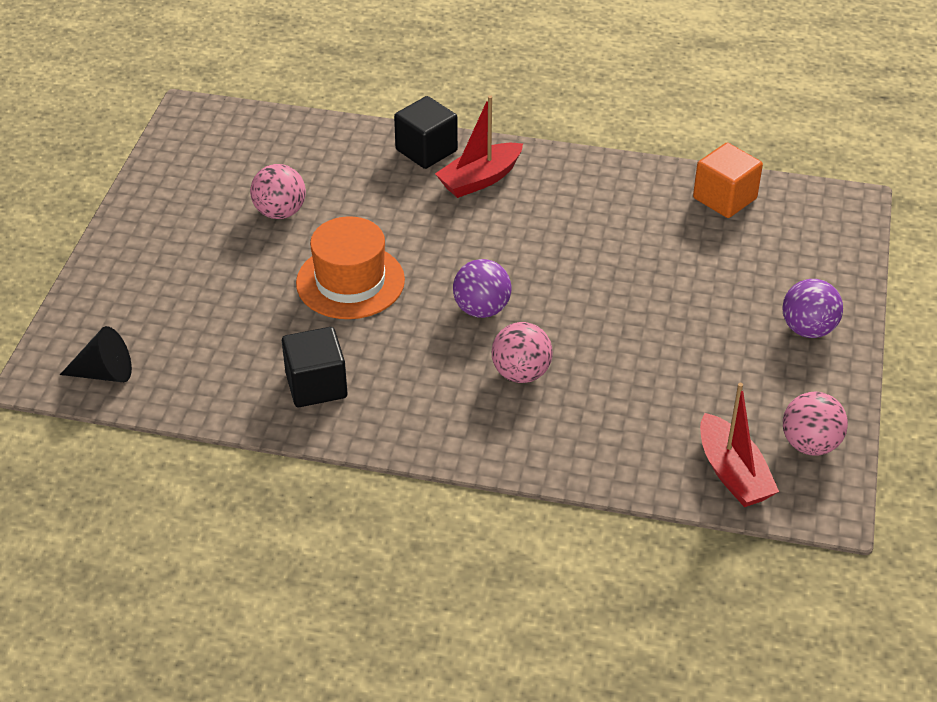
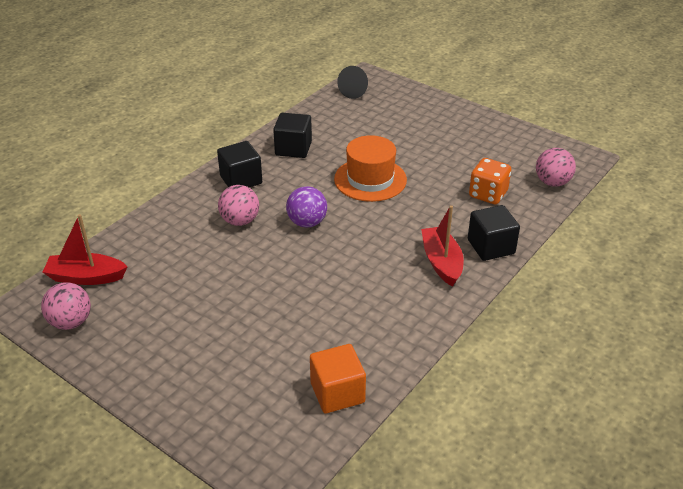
camera: 115 degrees right, 5 degrees down
(280, 212) = (455, 169): pink ball -> pink ball (552, 182)
(322, 173) = (488, 194): none -> orange dice
(430, 411) = (241, 180): none -> black cube
(808, 329) = (162, 372): purple ball -> none

